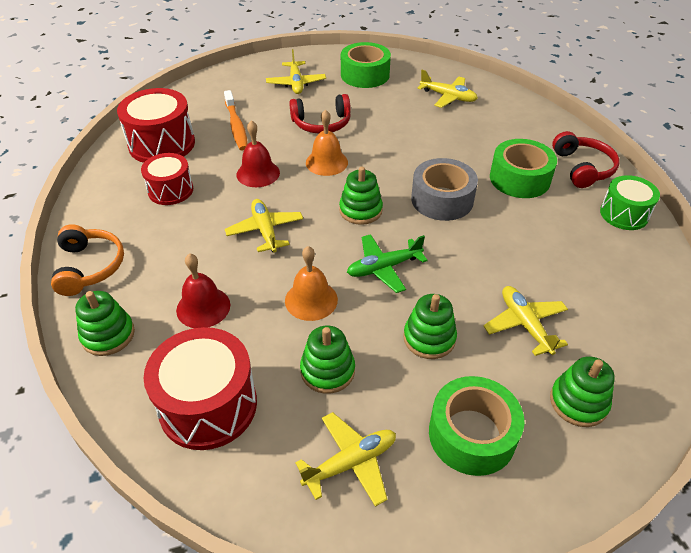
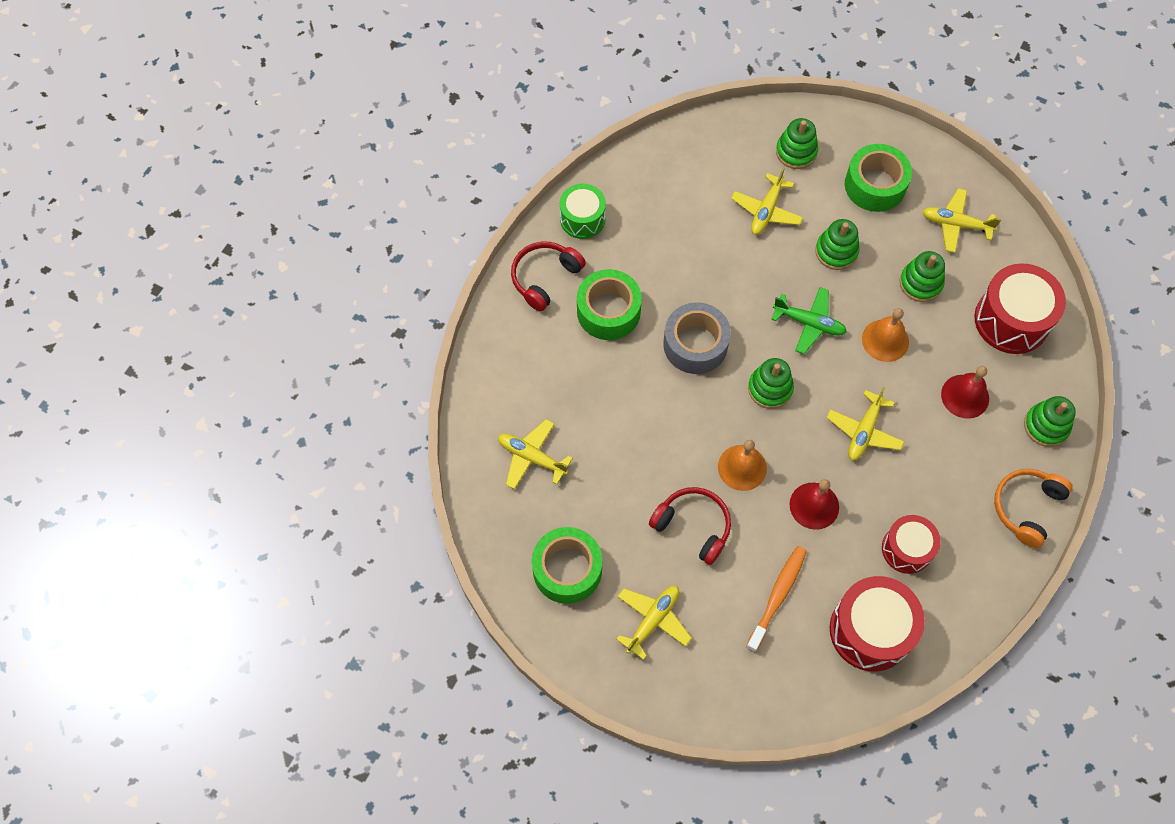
camera: 135 degrees left, 20 degrees up
(448, 97) = (532, 457): yellow plane -> yellow plane turned 45 degrees counterclockwise

